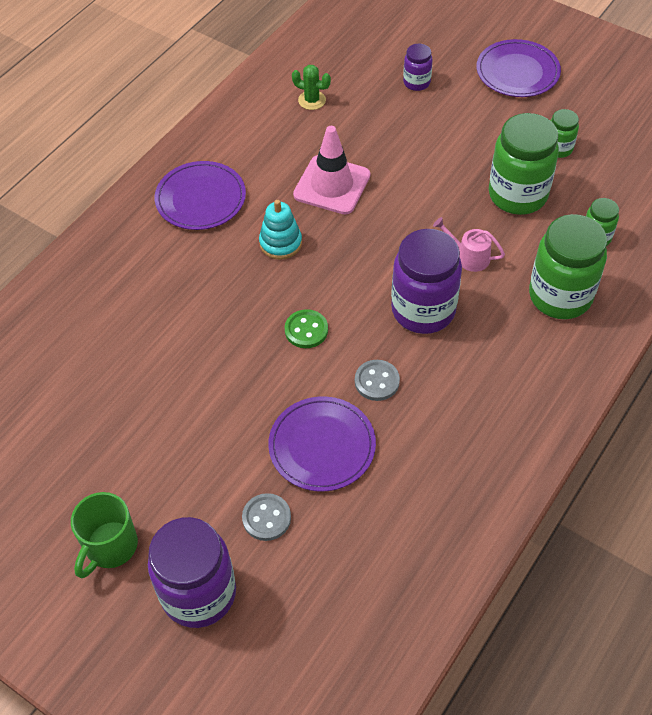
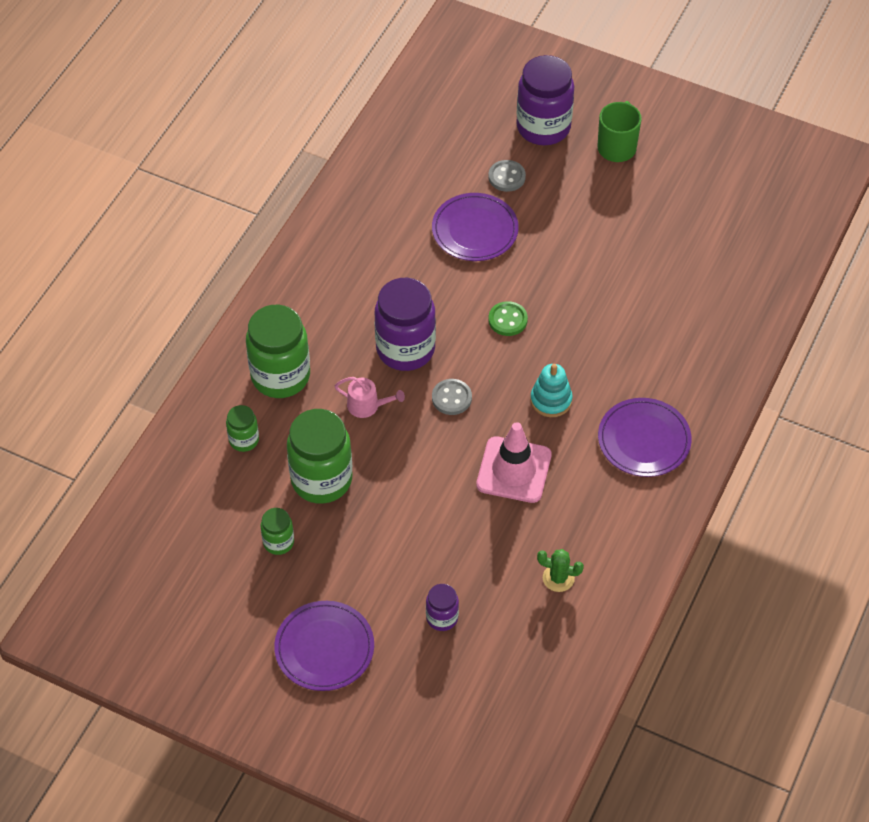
camera: 170 degrees right, 0 degrees up
(377, 381) = (438, 283): grey button -> grey button (451, 398)

